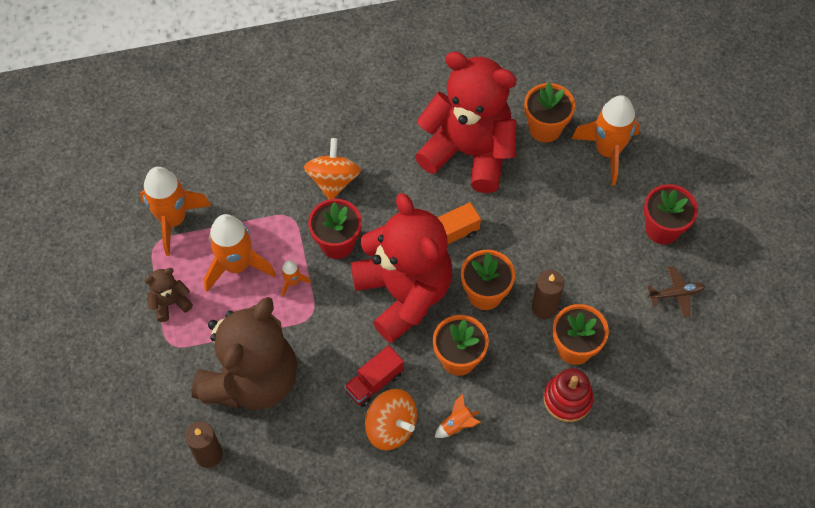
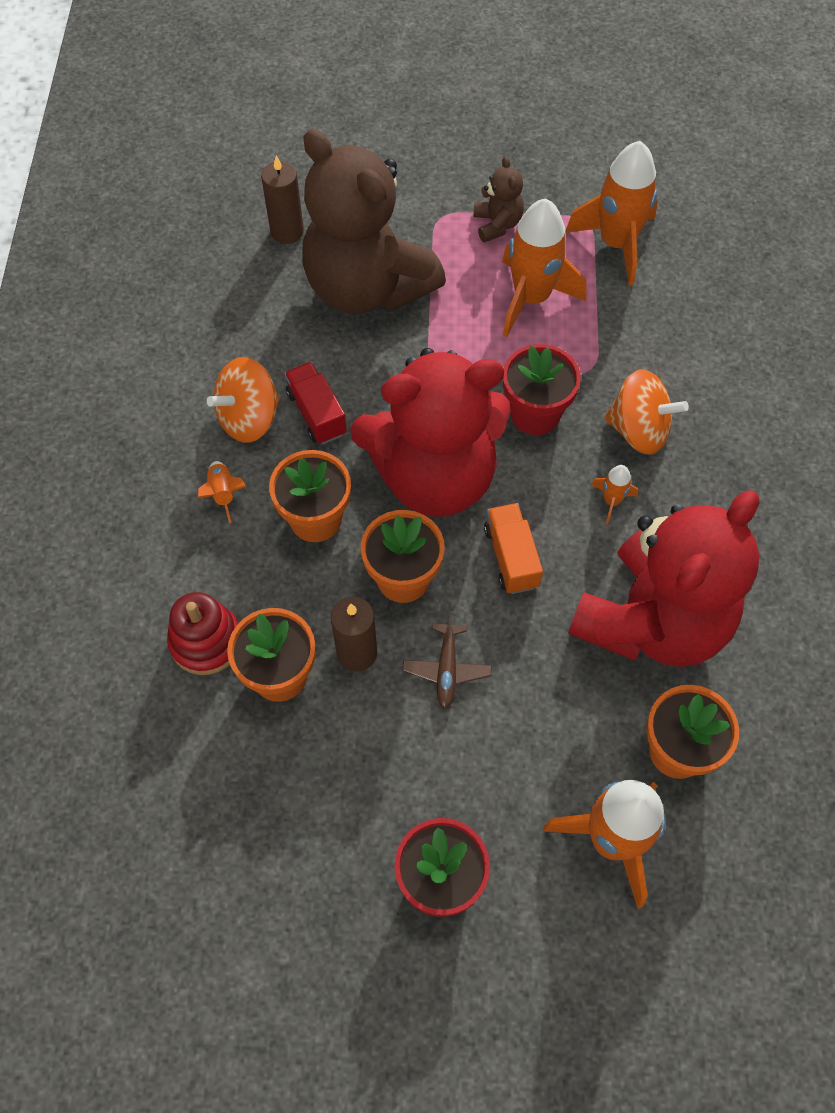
camera: 105 degrees right, 0 degrees up
(292, 282) = (490, 352): orange rocket -> orange rocket (611, 501)
(676, 294) = (317, 861): brown plane -> brown plane (446, 669)

